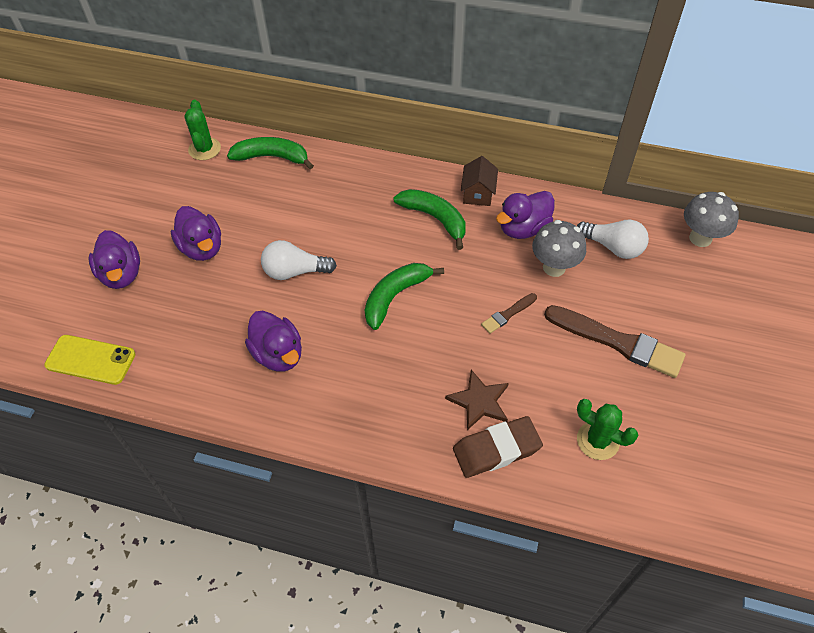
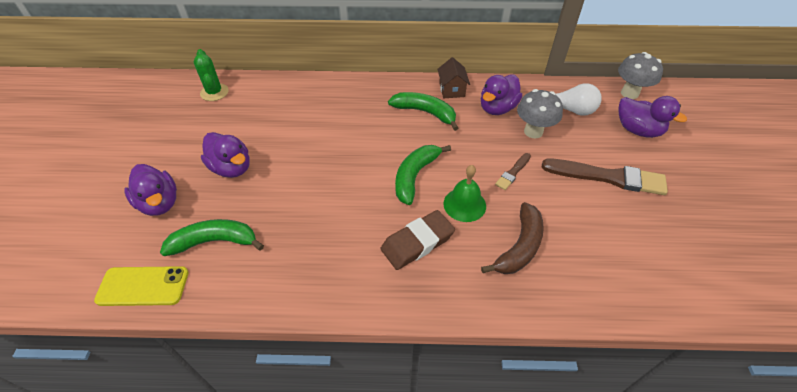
camera: 15 degrees left, 5 degrees down
(272, 157) = (275, 90): green banana -> green banana (214, 241)
(278, 354) = (328, 243): purple duck -> purple duck (637, 130)
(294, 271) = (321, 172): white light bulb -> none
(438, 341) = (464, 204): none -> green bell
(479, 401) = (519, 247): brown star -> brown banana
(496, 449) = (552, 285): brown eraser -> brown eraser (417, 242)
(597, 440) = (631, 258): green cactus -> none

